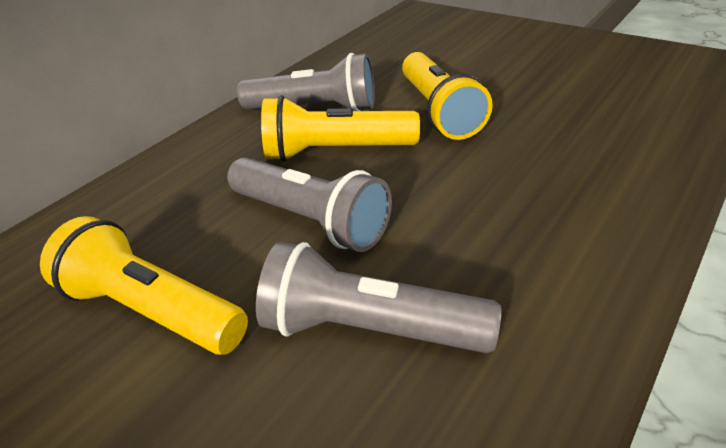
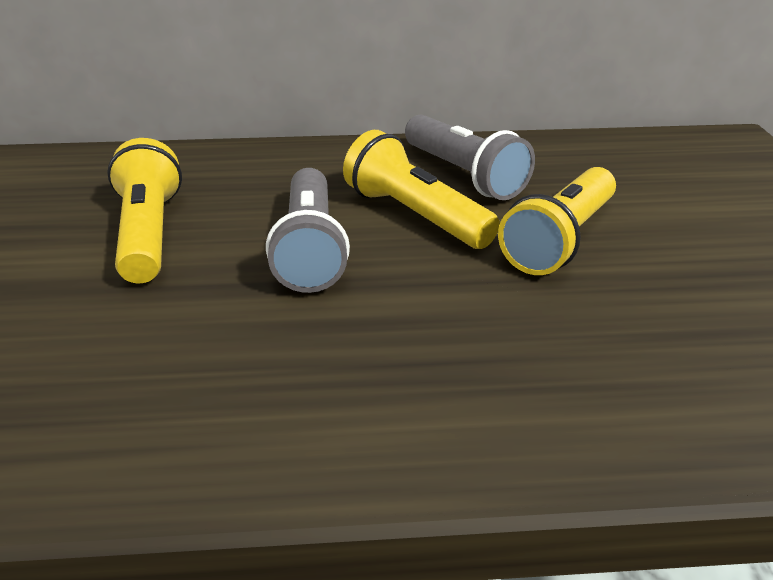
camera: 45 degrees right, 5 degrees down
(370, 327) = (216, 336): grey flashlight -> none

